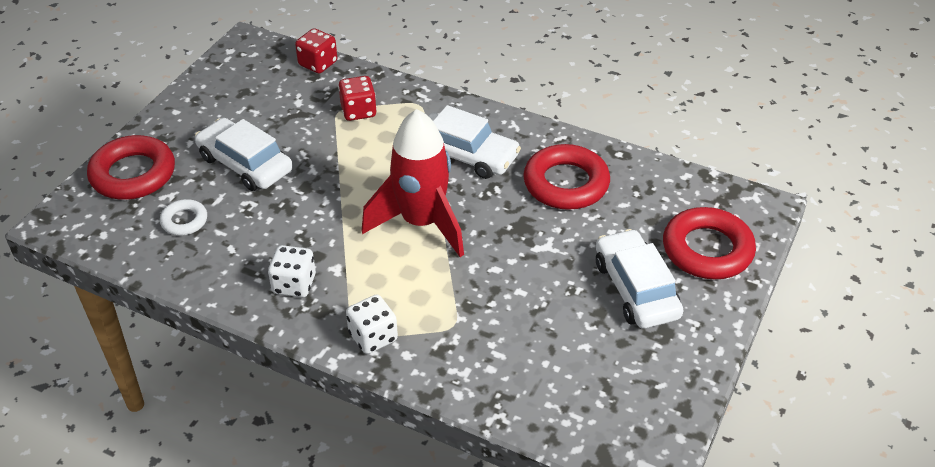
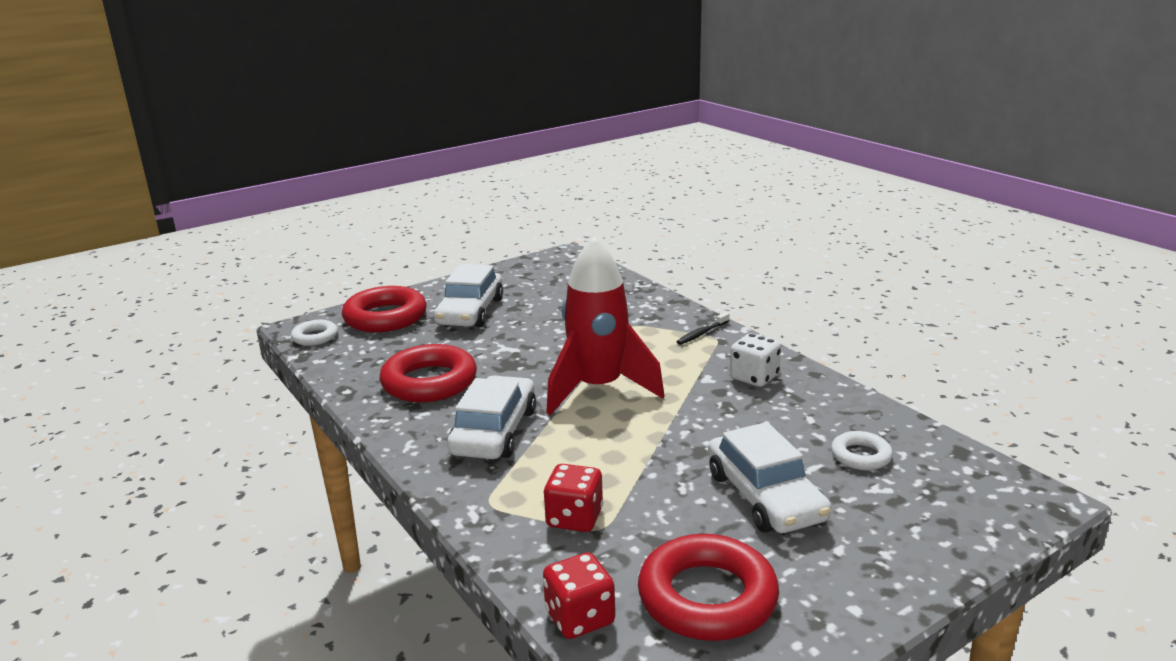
camera: 150 degrees left, 20 degrees down
(133, 174) = (929, 528): red ring -> red ring (707, 597)
(373, 337) = (702, 333): white dice -> black toothbrush
(466, 154) = (494, 431): white car -> white car turned 45 degrees clockwise
(731, 200) = (315, 337): none -> white ring

